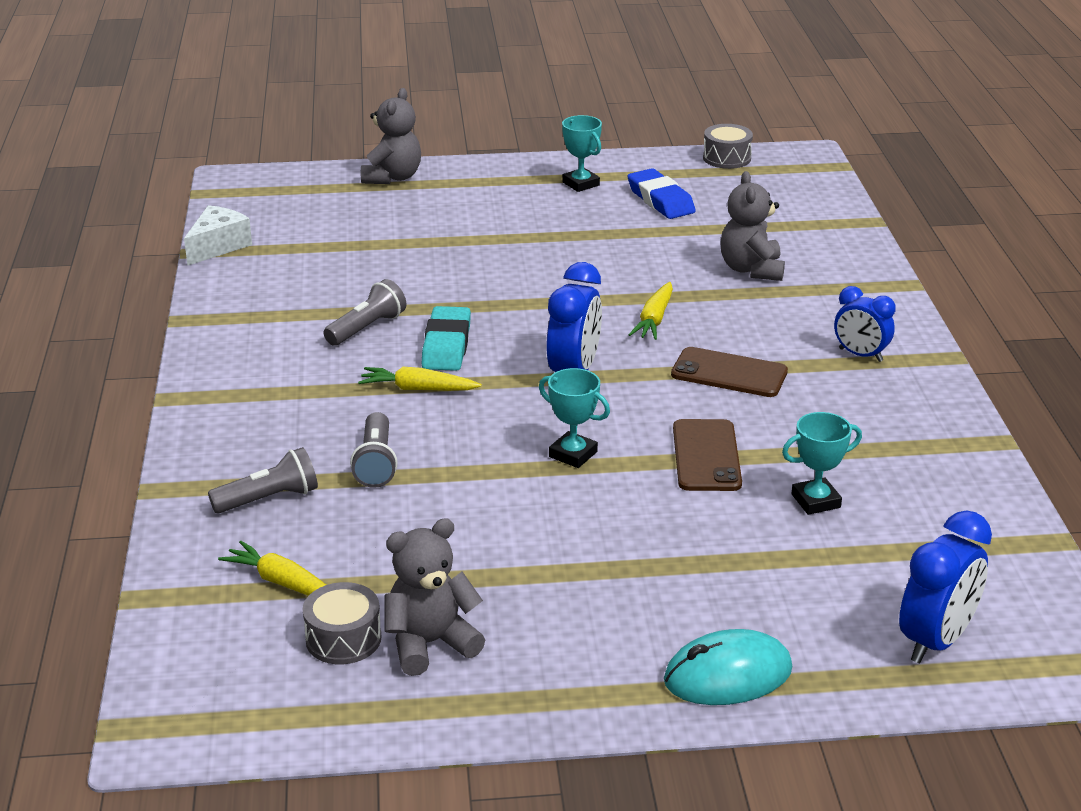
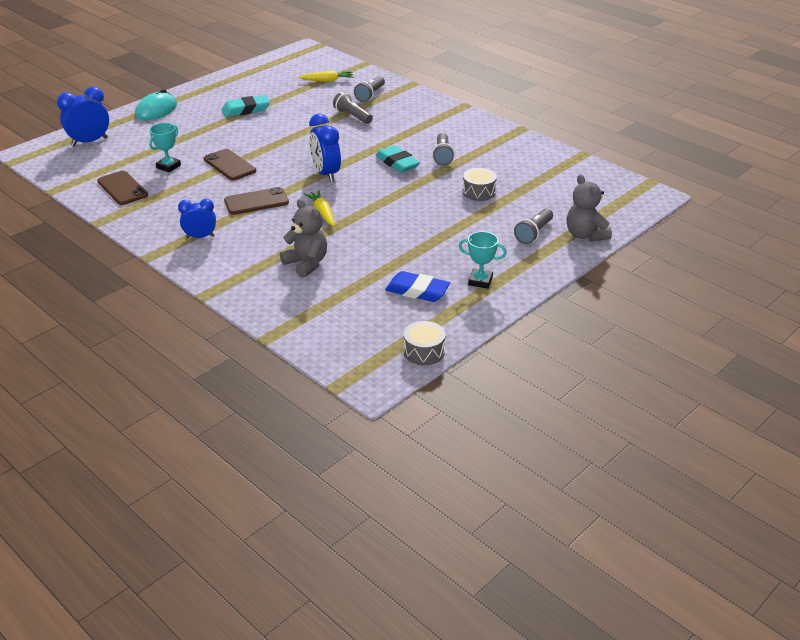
camera: 140 degrees right, 5 degrees up
(218, 246) = (578, 161): white cheese -> none
(343, 639) = (287, 77): grey drum -> grey drum (478, 192)
(417, 389) = (380, 143): yellow carrot -> none
(430, 643) = (259, 85): grey teddy bear -> none
(442, 199) = (534, 233): none -> grey flashlight
(541, 578) = (246, 110): none -> turquoise eraser
(573, 454) = (284, 146): turquoise trophy -> none
(930, 489) = (122, 188): none -> brown phone
(936, 641) = (89, 142): blue clock -> blue clock turned 60 degrees clockwise

